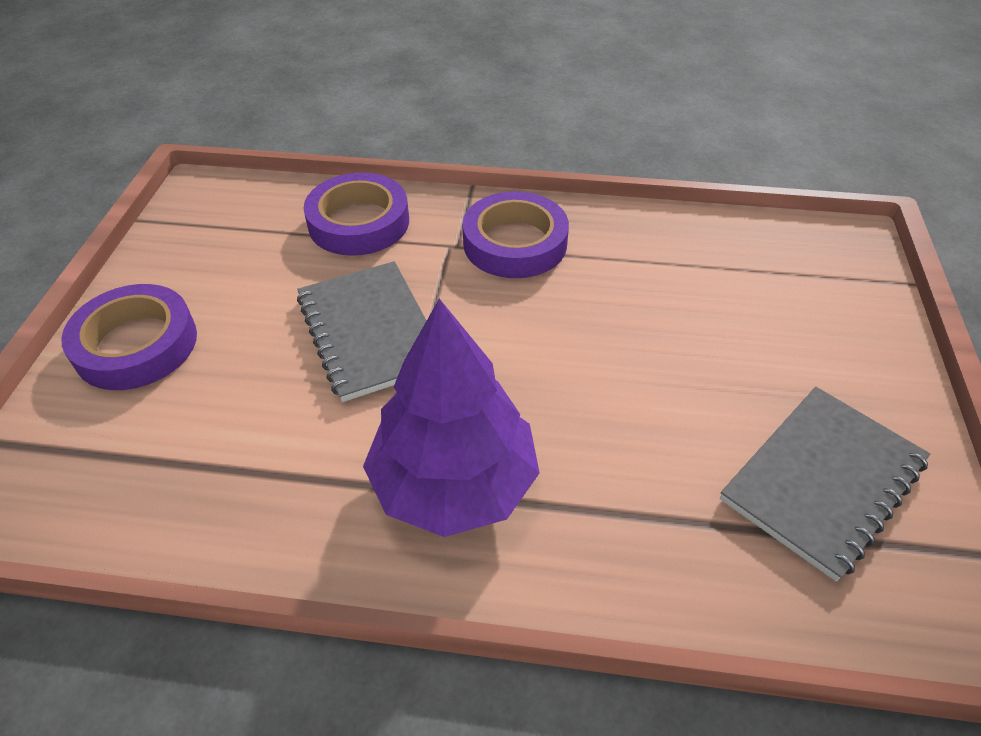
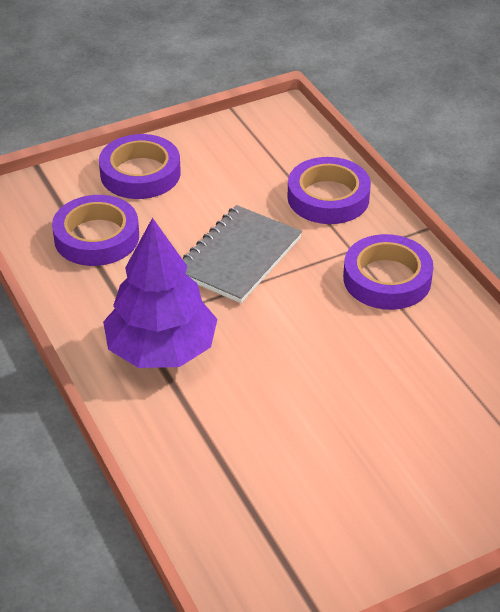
camera: 55 degrees right, 5 degrees down
(191, 446) = (96, 237): none -> purple tape
(823, 481) = (310, 517): grey notebook -> none

